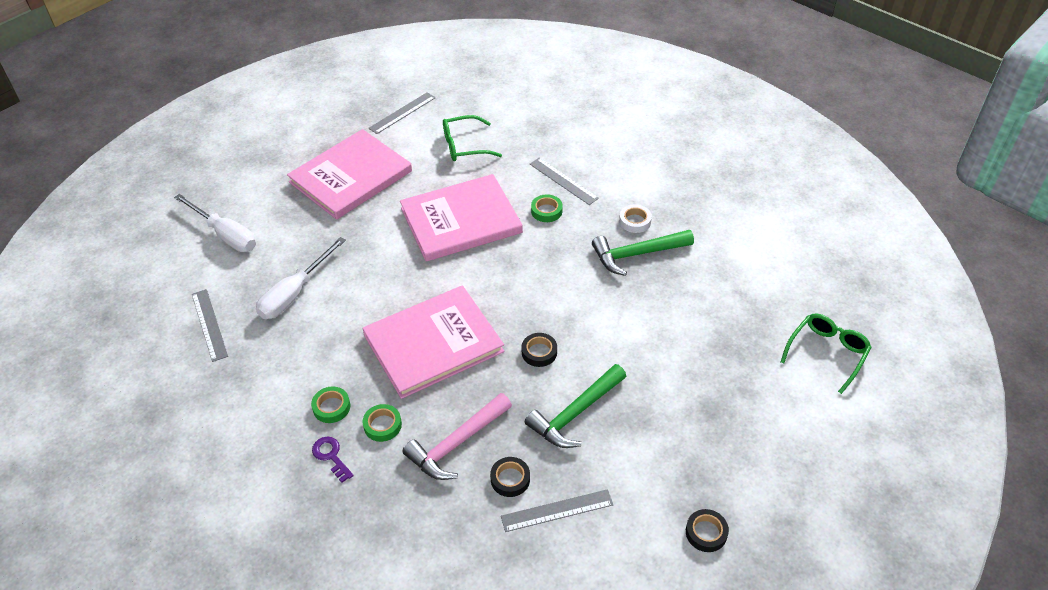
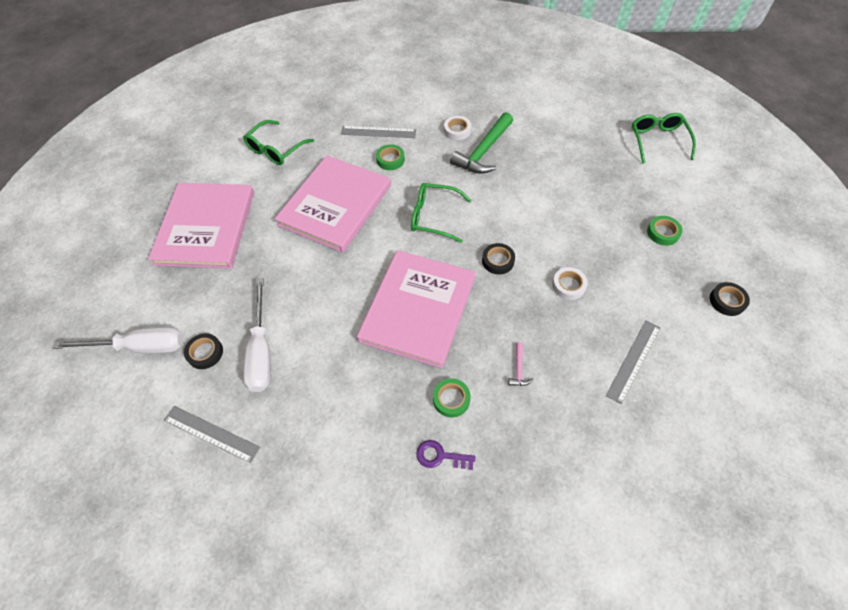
camera: 40 degrees left, 10 degrees up
(331, 407) = (396, 417): green tape -> green tape (663, 233)
(402, 113) = (195, 153): grey ruler -> none
(456, 444) = (518, 369): pink hammer -> pink hammer, size x0.42
(510, 479) = (581, 364): black tape -> black tape (205, 353)
(528, 281) = (433, 217): none -> green glasses
(575, 414) = (568, 285): green hammer -> white tape

